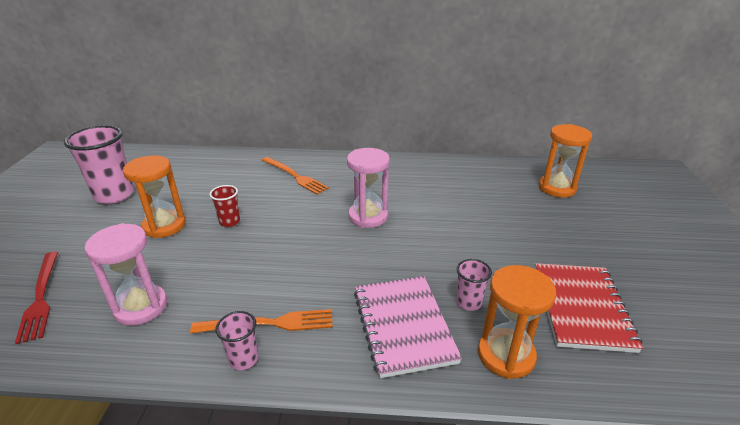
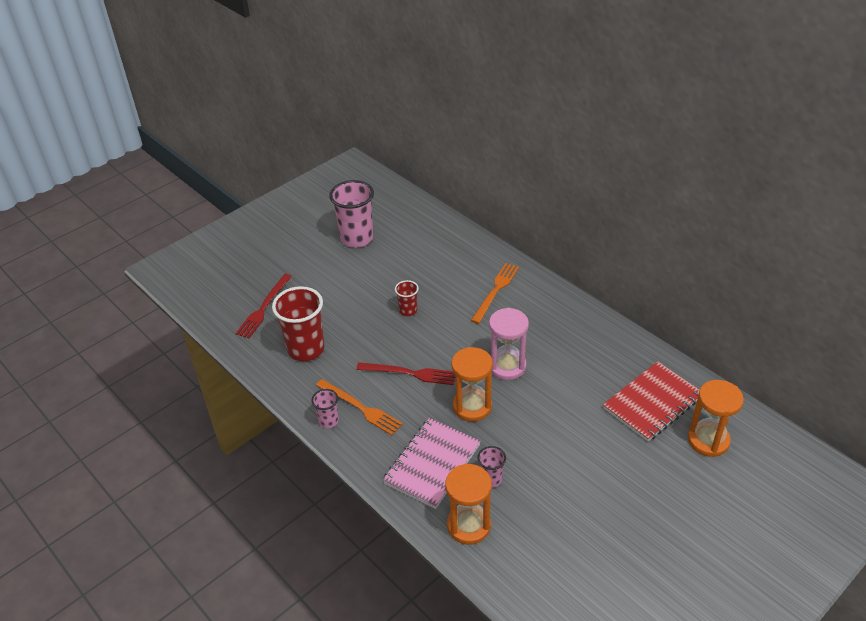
camera: 45 degrees right, 10 degrees up
(141, 307) = (306, 349): pink hourglass -> red cup
(164, 226) = (365, 289): orange hourglass -> orange hourglass (472, 406)
(288, 265) = (410, 373): none -> red fork
(295, 176) = (496, 291): orange fork -> orange fork turned 150 degrees counterclockwise
(582, 308) = (562, 538): red notebook -> red notebook (652, 403)

